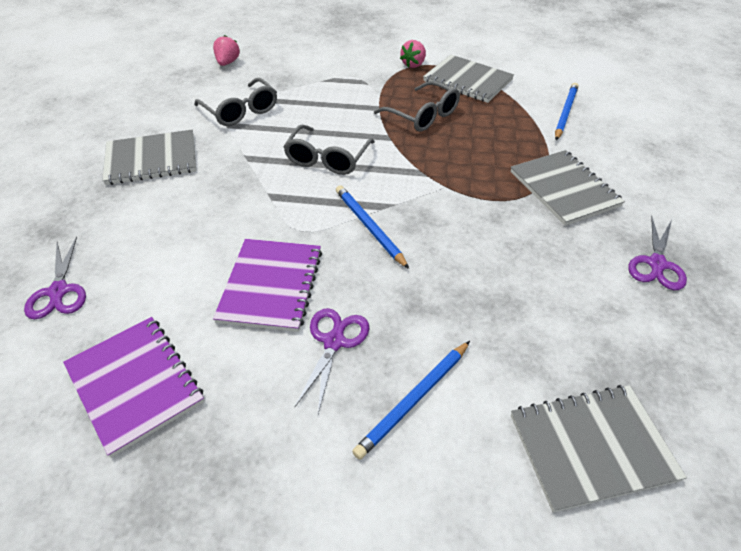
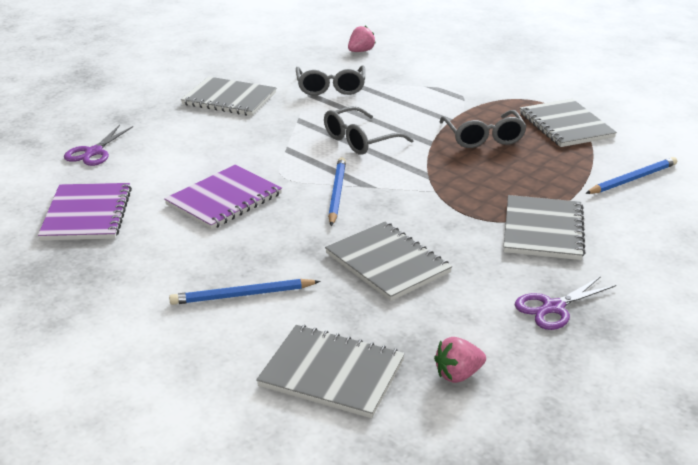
camera: 35 degrees right, 15 degrees down
(334, 342) = (228, 245): purple scissors -> none
(413, 64) = (528, 98): pink strawberry -> pink strawberry (458, 375)
(494, 285) = (387, 263): none -> grey notebook

